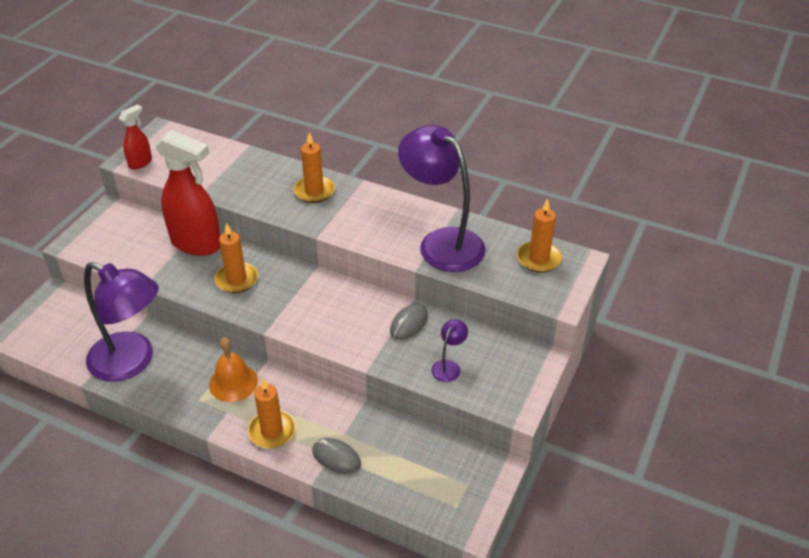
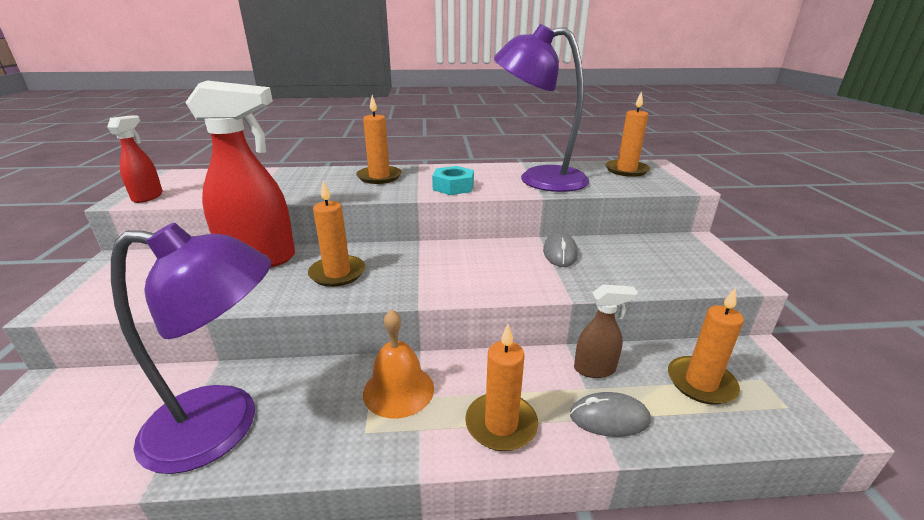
camera: 30 degrees left, 15 degrees down
(359, 228) = (453, 187): none -> turquoise nut
(363, 425) = (595, 369): none -> brown spray bottle
(421, 466) = (701, 383): none -> orange candle
(448, 366) = (639, 270): purple lamp -> none

